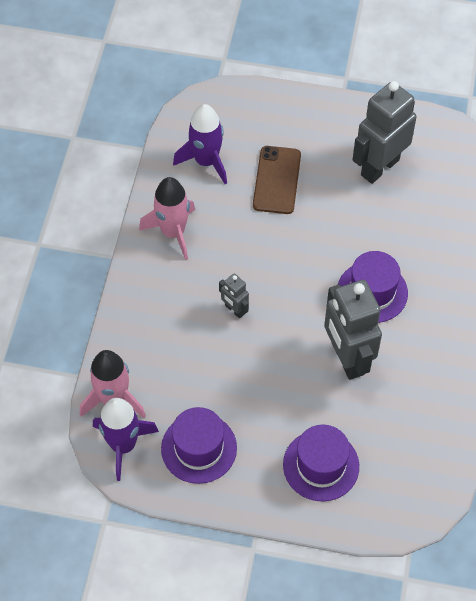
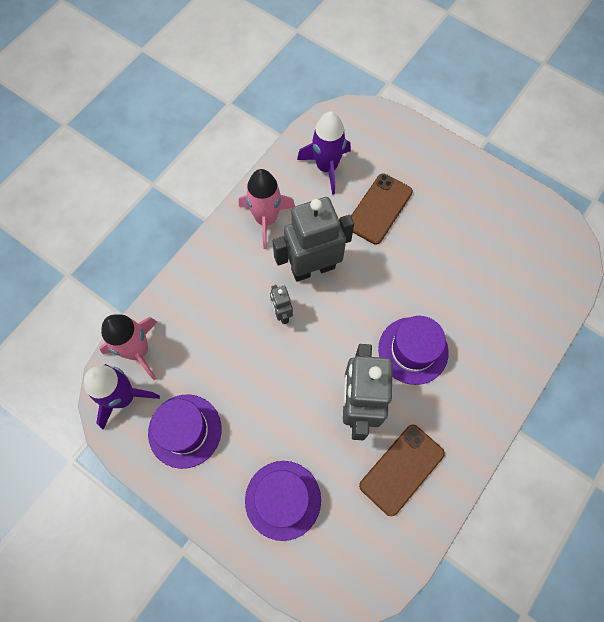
camera: 25 degrees right, 10 degrees up
(379, 167) = (477, 234): grey robot -> grey robot (313, 268)
(412, 395) = (401, 469): none -> brown phone

